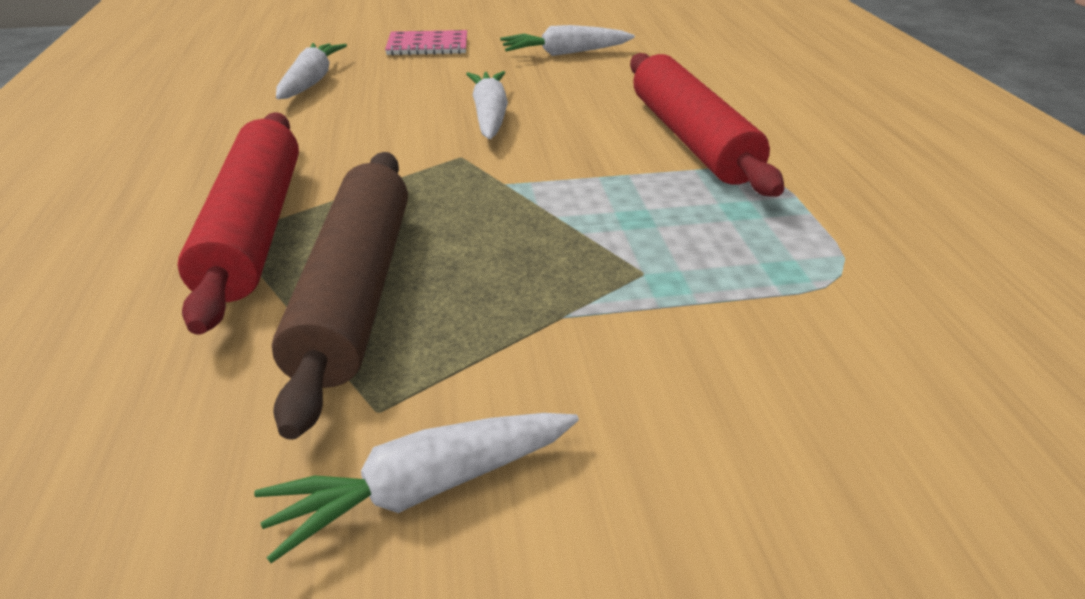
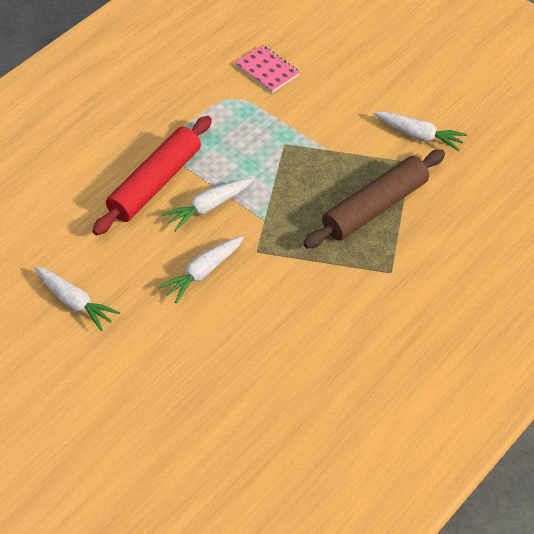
camera: 130 degrees left, 15 degrees up
(255, 228) = (378, 269): red rolling pin -> none
(311, 81) = (240, 392): white carrot -> white carrot (208, 207)
(428, 46) = (126, 385): pink notebook -> pink notebook (267, 70)

